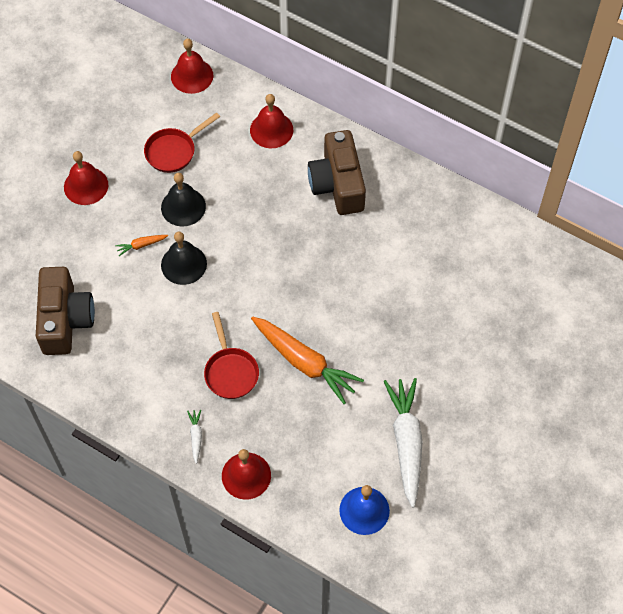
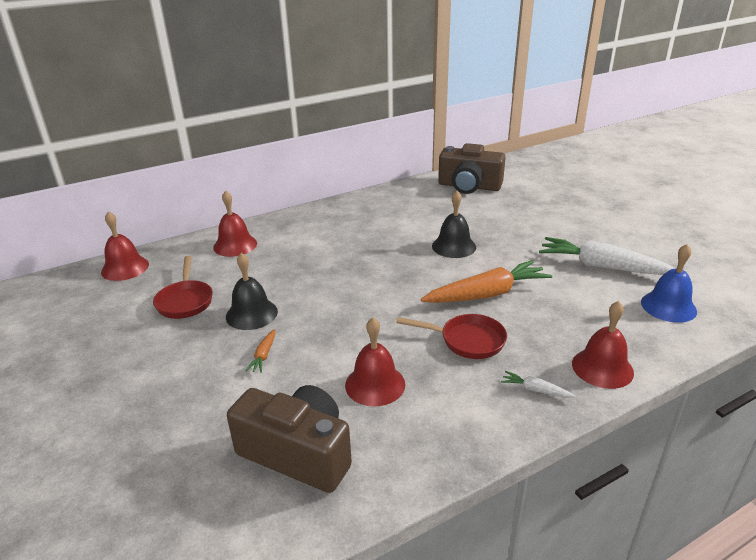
camera: 60 degrees left, 30 degrees down
(86, 186) = (144, 373): red bell -> red bell (375, 384)
(184, 264) = (316, 333): black bell -> black bell (454, 246)
(337, 184) = (324, 231): brown camera -> brown camera (469, 186)

